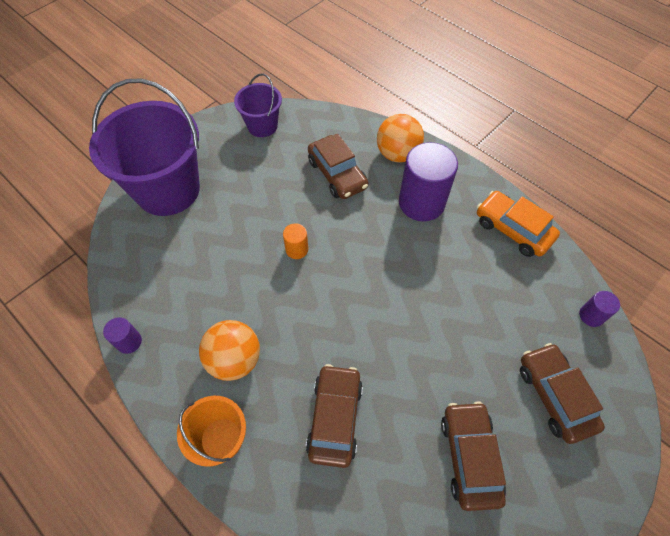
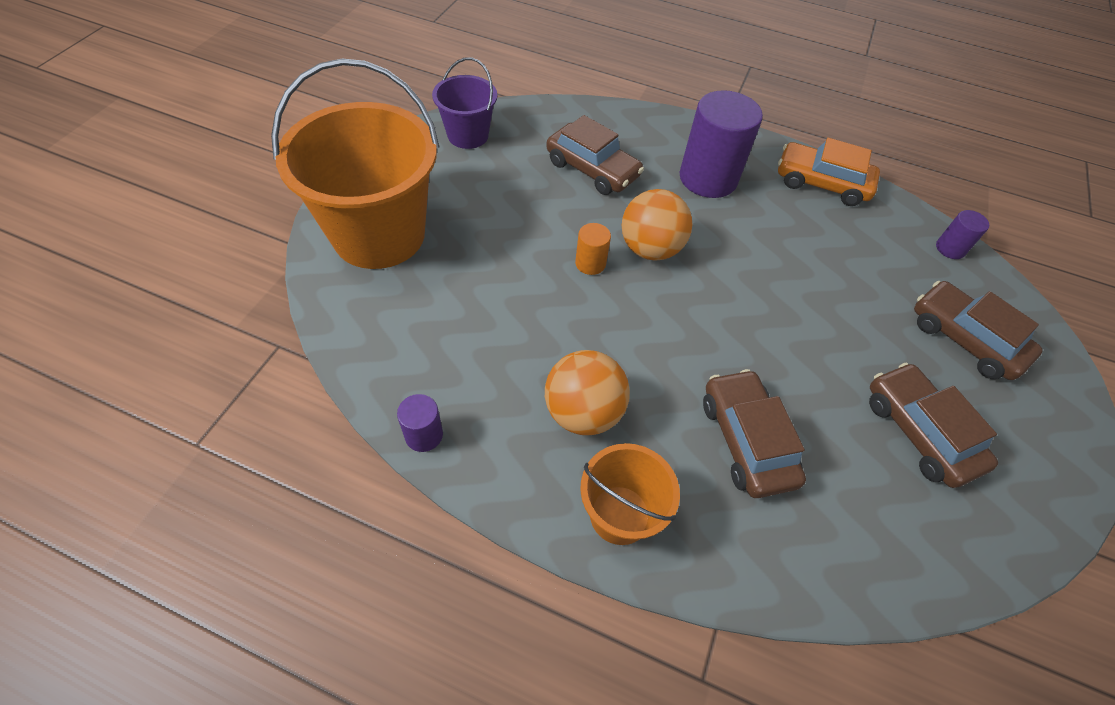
camera: 25 degrees left, 5 degrees down
(168, 190) = (379, 234): purple bucket -> orange bucket
(397, 154) = (651, 134): orange ball -> orange ball (650, 249)

